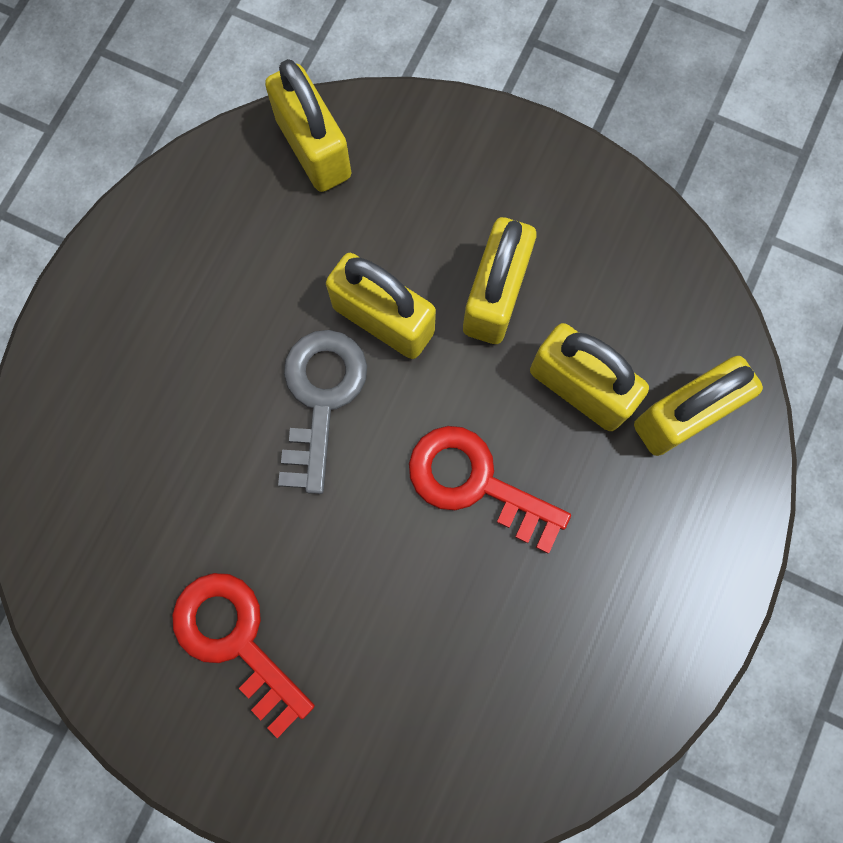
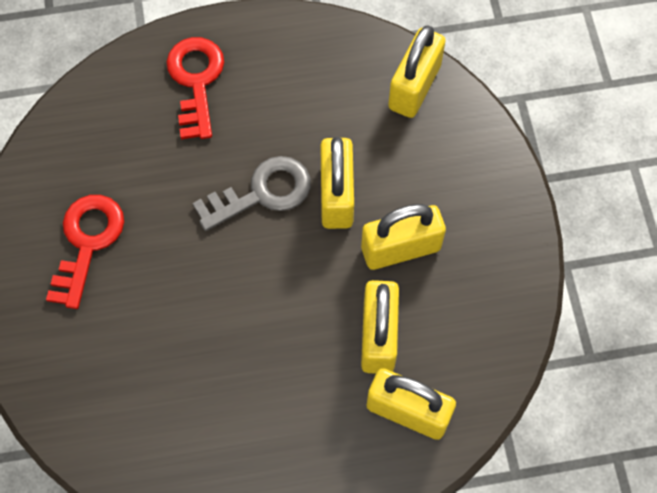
camera: 55 degrees right, 10 degrees down
(476, 483) = (273, 314): red key -> red key (196, 81)

